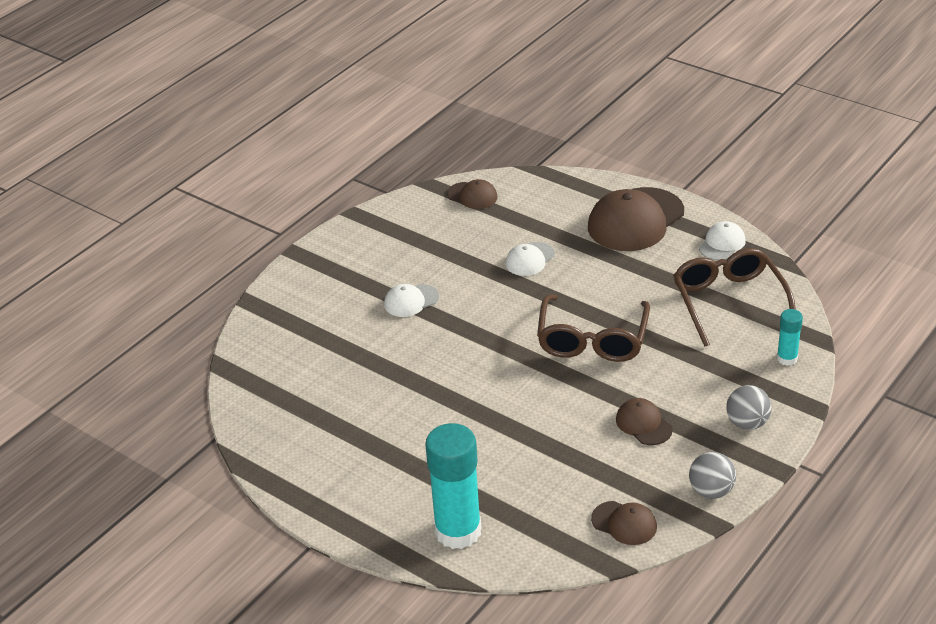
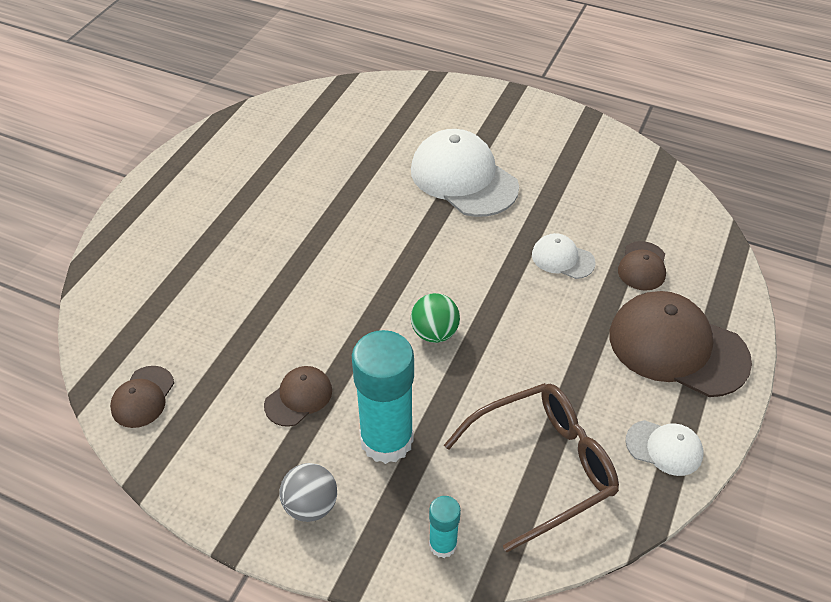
camera: 75 degrees right, 10 degrees up
(411, 301) = (463, 178): white cap -> white cap, size x2.01
(458, 531) = (137, 266): turquoise glue stick -> turquoise glue stick (386, 440)
(472, 196) = (659, 194): brown cap -> brown cap (642, 266)
(592, 340) = (434, 333): brown glasses -> green ball
(711, 491) = (192, 475): grey ball -> none

